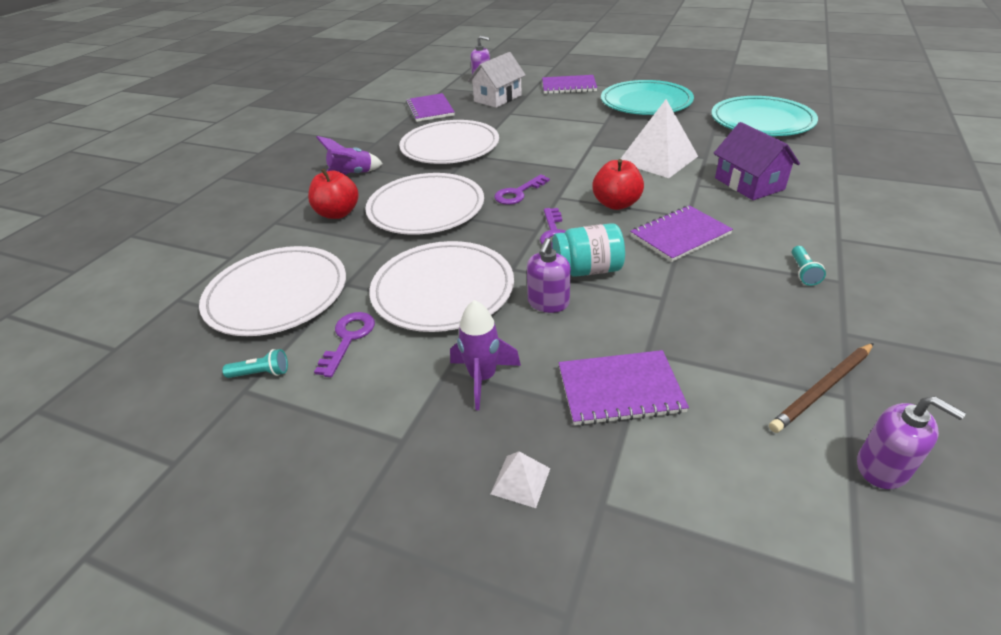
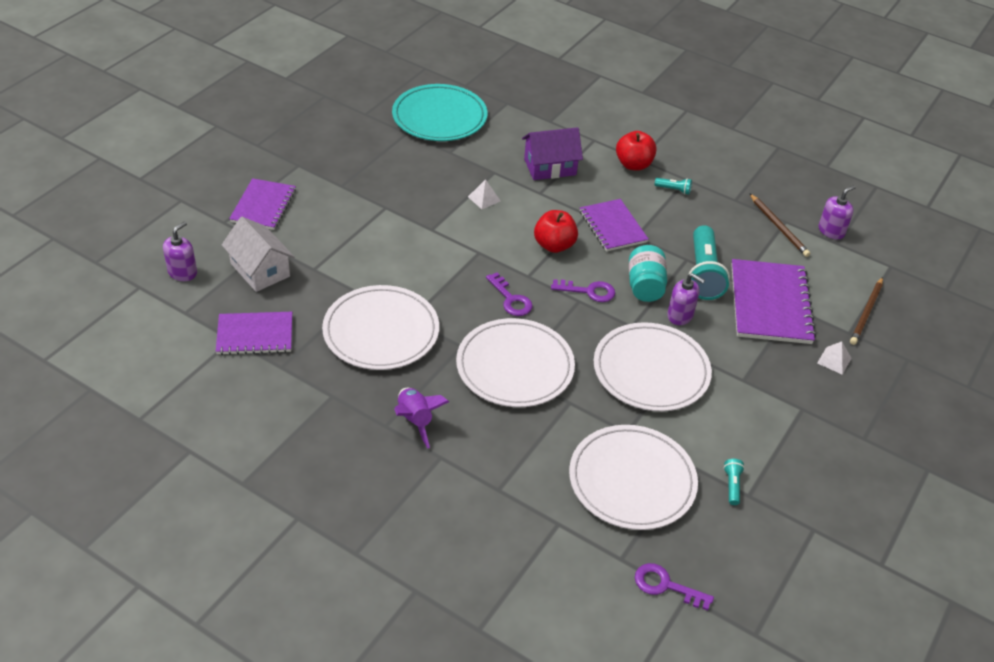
camera: 85 degrees left, 5 degrees up
(338, 213) = (499, 435): red apple -> red apple (633, 165)
(348, 339) = (700, 432): purple key -> purple key (665, 586)
(482, 378) = (752, 363): purple rocket -> none
(619, 389) = (770, 304): purple notebook -> purple notebook, size x1.53
(643, 315) = (703, 274): none -> turquoise flashlight
(646, 102) = (351, 166): turquoise plate -> none
(658, 159) = (484, 198): white pyramid -> white pyramid, size x0.44
(672, 534) = (866, 313): none -> brown pencil

